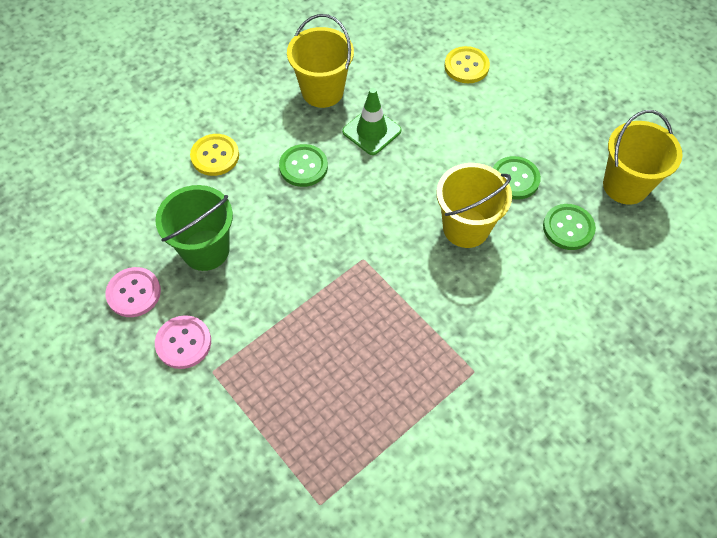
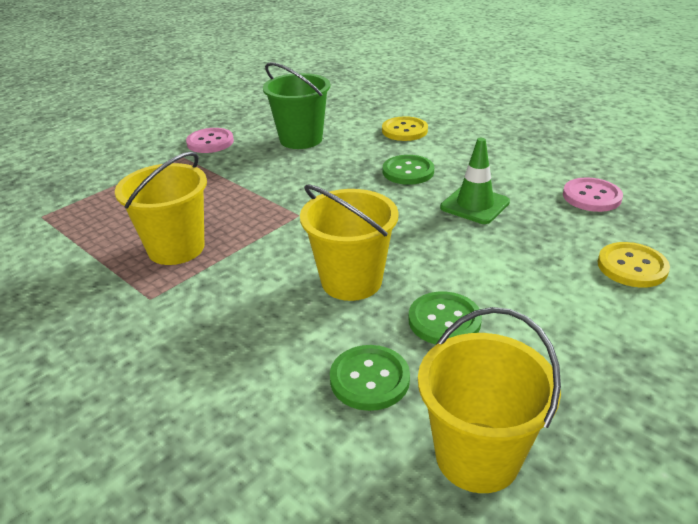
camera: 85 degrees right, 25 degrees down
(134, 293) = (257, 119): pink button -> pink button (591, 196)
(322, 91) = (516, 171): yellow bucket -> yellow bucket (176, 248)

